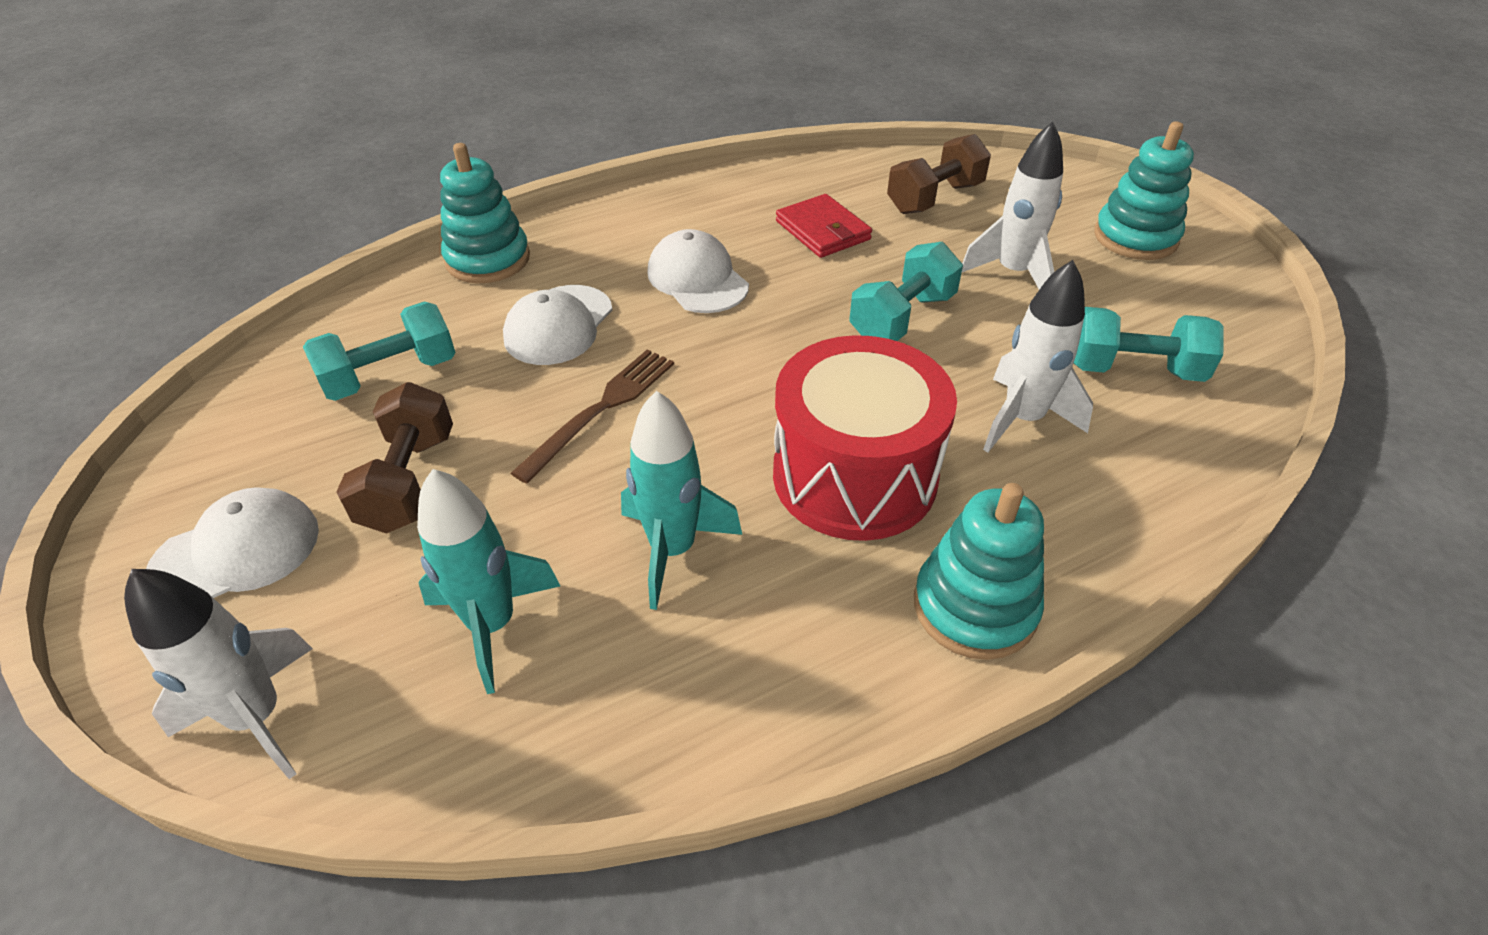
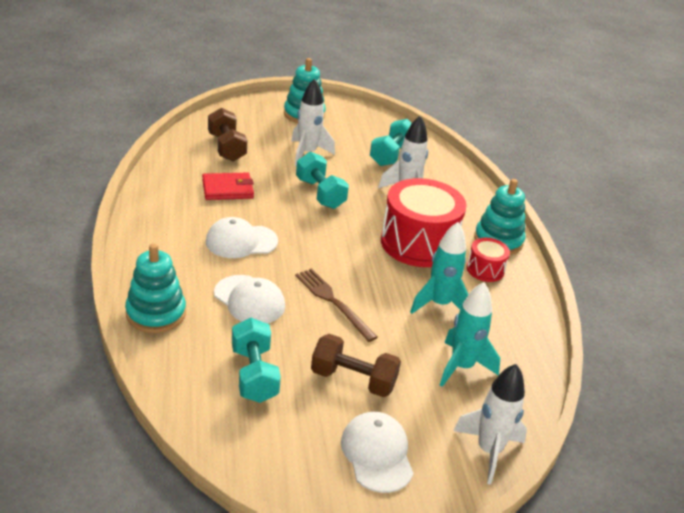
camera: 75 degrees left, 10 degrees down
(842, 603) = (485, 269): none -> red drum

